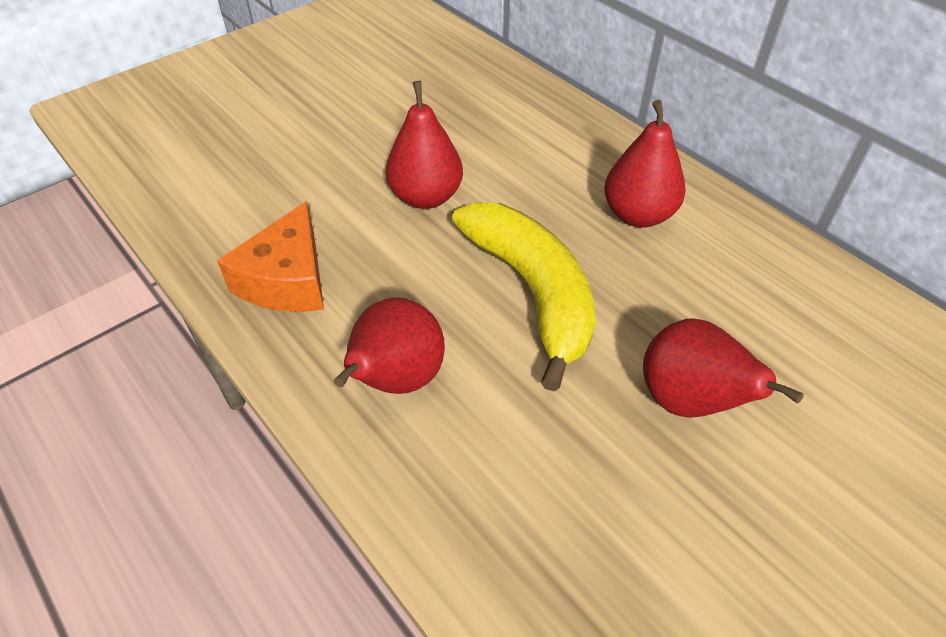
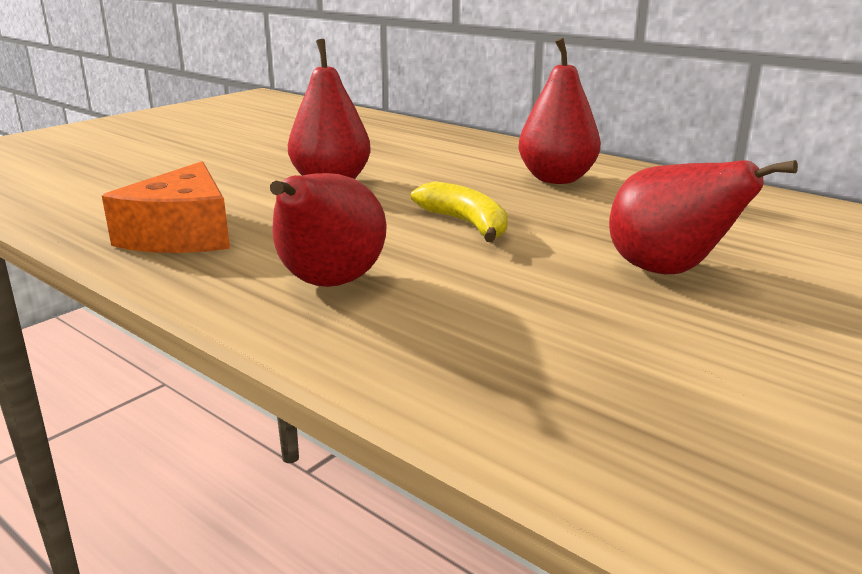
camera: 10 degrees left, 25 degrees down
(532, 292) = (466, 224): yellow banana -> yellow banana, size x0.54

